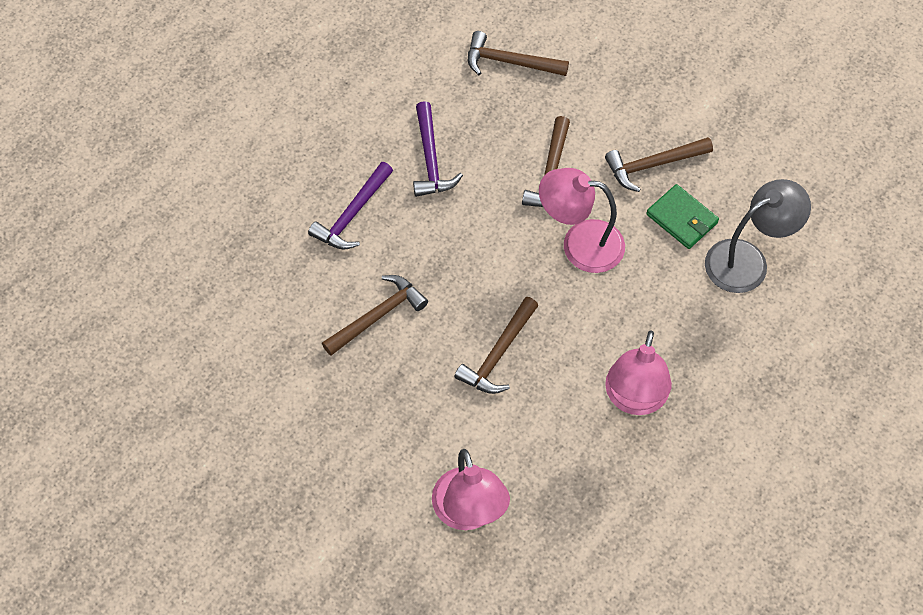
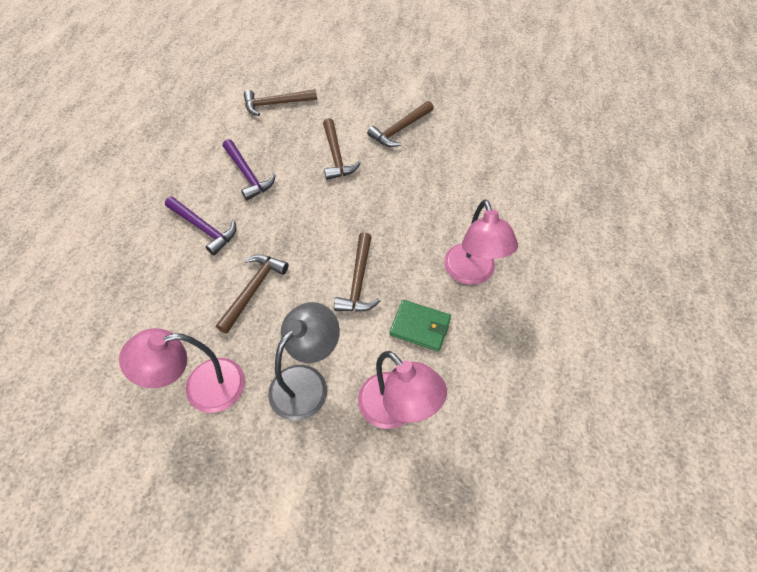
camera: 25 degrees left, 5 degrees down
(352, 214) = (204, 228): purple hammer -> purple hammer turned 60 degrees counterclockwise
(580, 244) = (378, 190): pink lamp -> pink lamp (202, 388)
(682, 219) = (436, 152): green wallet -> green wallet (420, 327)
(747, 260) = (492, 161): grey lamp -> grey lamp (307, 382)

